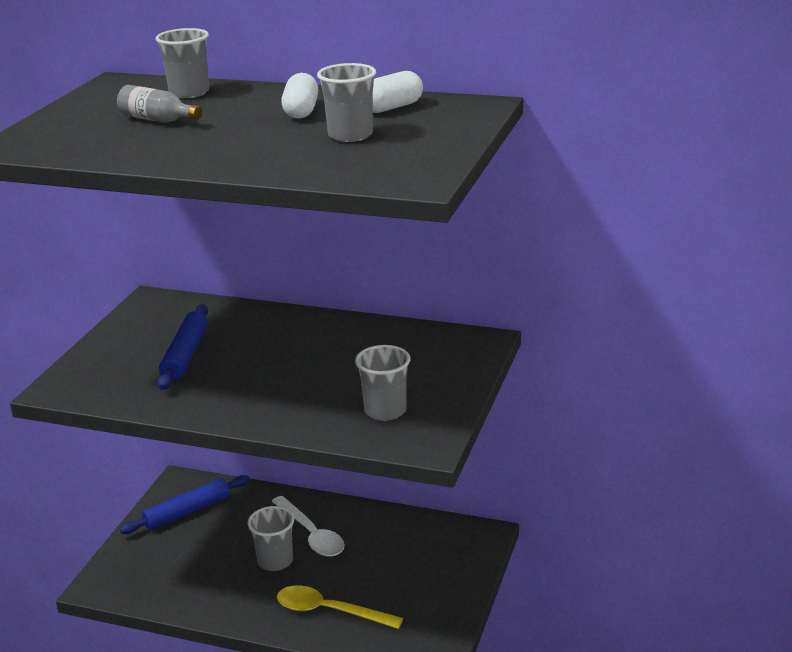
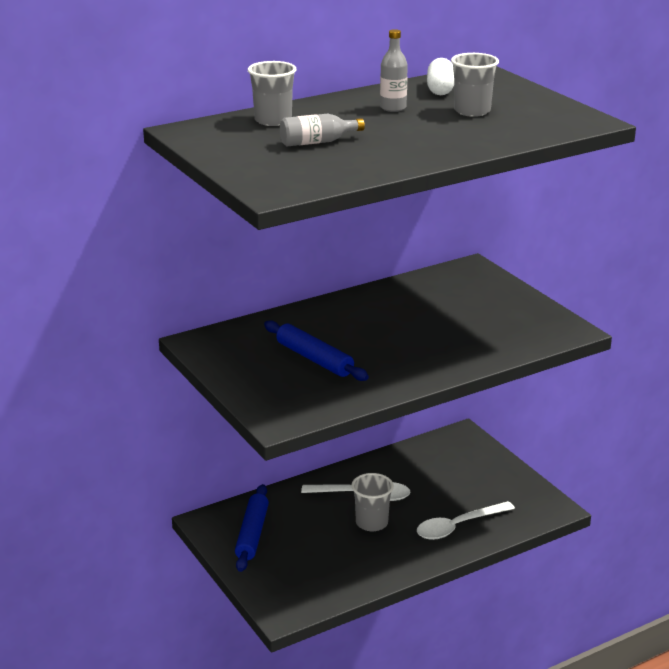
camera: 50 degrees left, 0 degrees up
(301, 111) = (393, 108): white capsule -> grey bottle
(329, 611) = (458, 526): yellow spoon -> white spoon
(385, 411) = (510, 326): grey cup -> none

